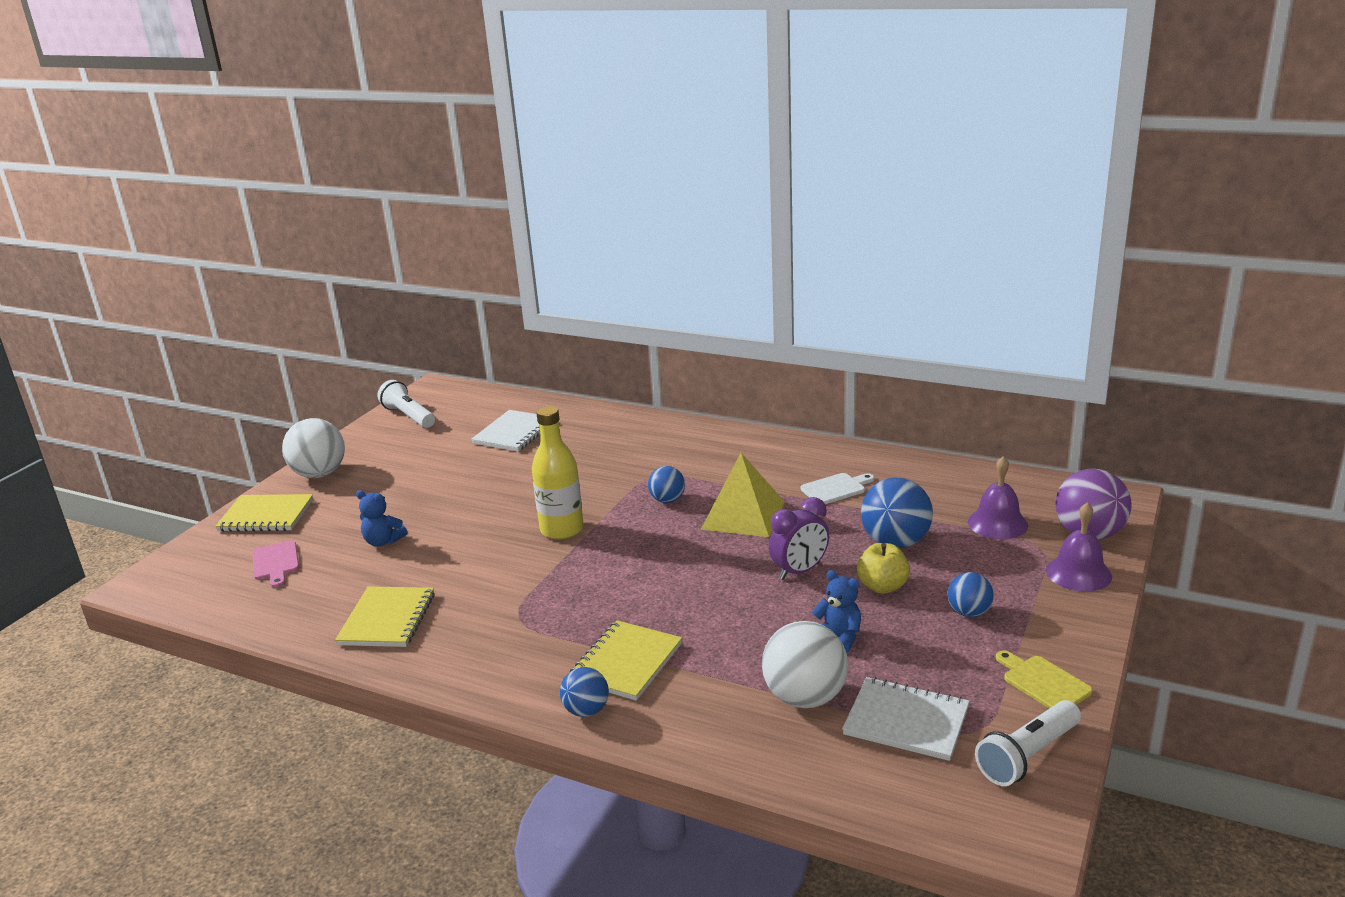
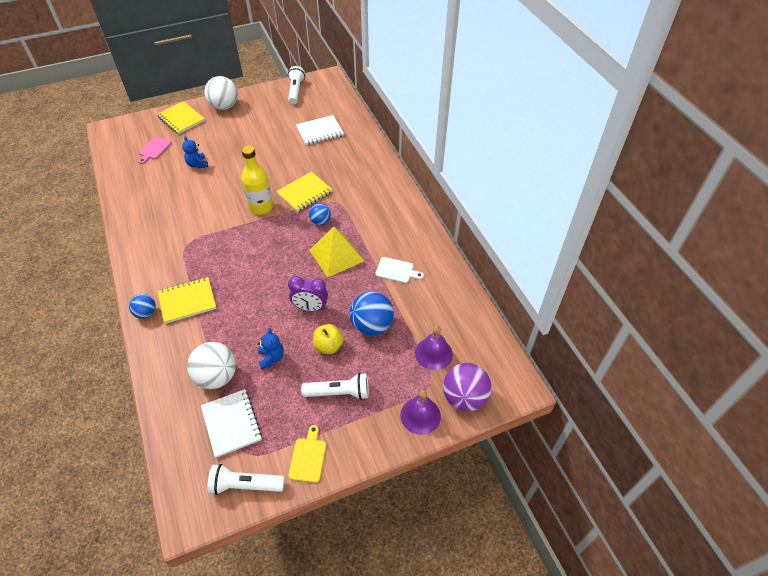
camera: 40 degrees right, 25 degrees up
(387, 619) = (149, 209): yellow notebook -> yellow notebook (304, 193)
(969, 612) = (339, 392): blue ball -> white flashlight

